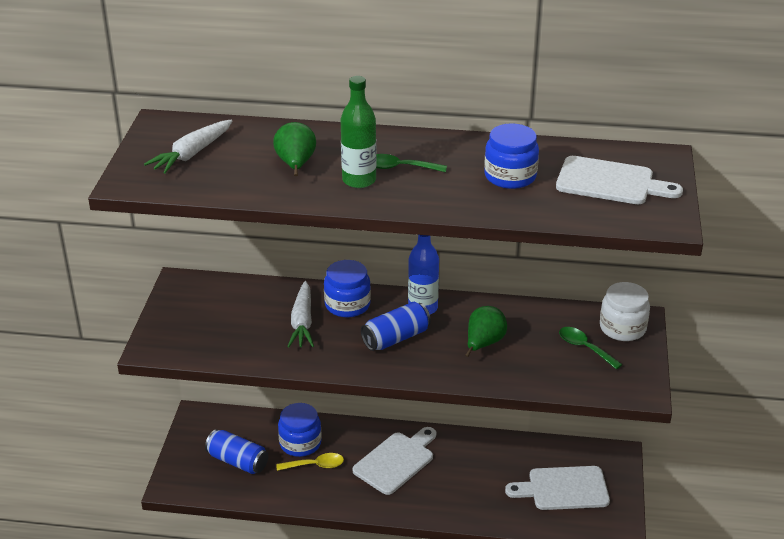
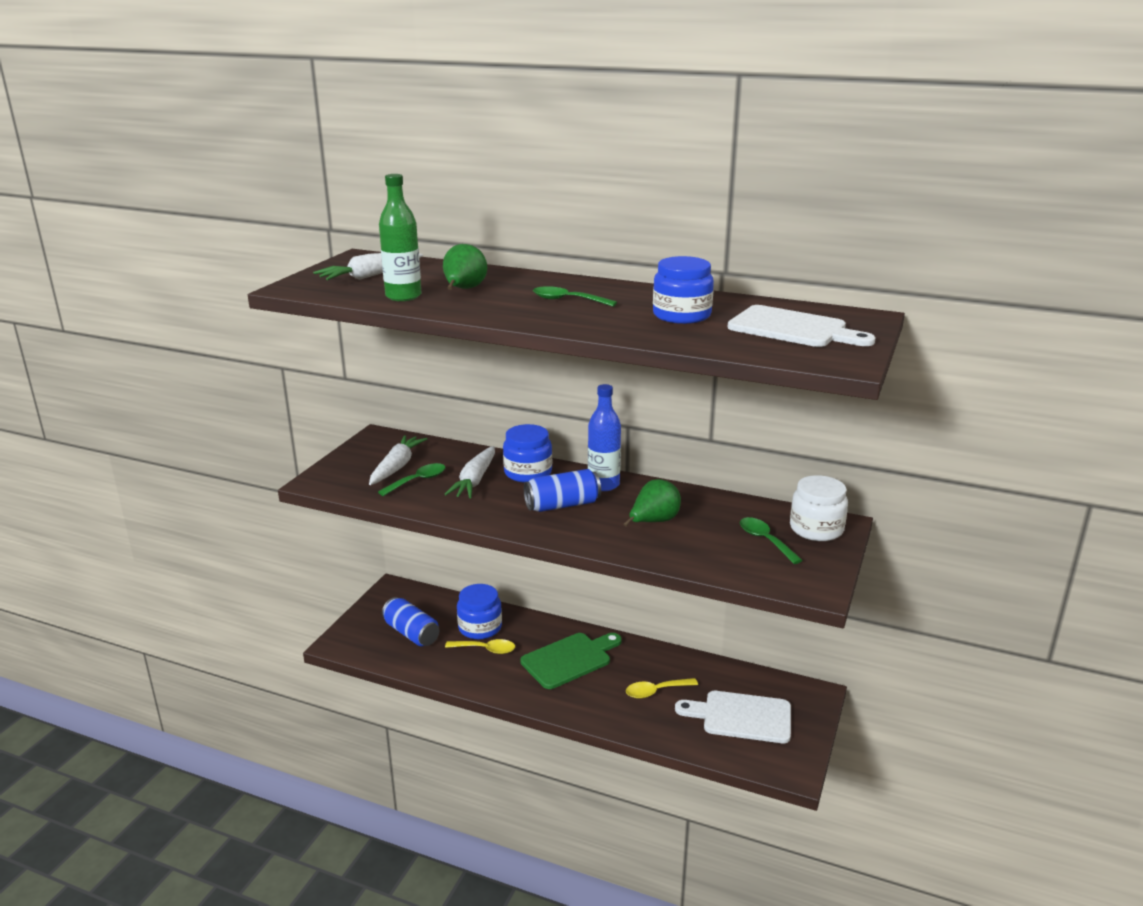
camera: 15 degrees right, 10 degrees down
(219, 318) = (397, 467): none -> white carrot
(248, 331) = (418, 481): none -> green spoon
(359, 180) = (518, 305): green bottle -> green bottle (403, 296)
(396, 461) = (569, 659): white cutting board -> green cutting board
(483, 478) = (656, 691): none -> yellow spoon

